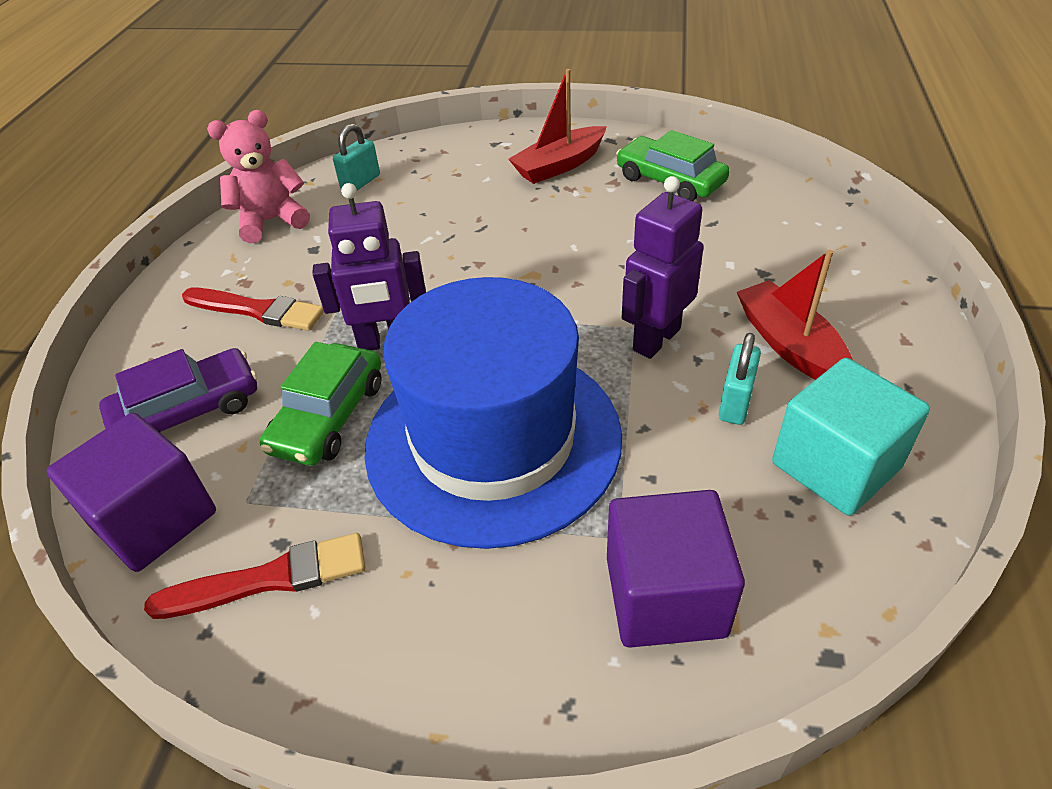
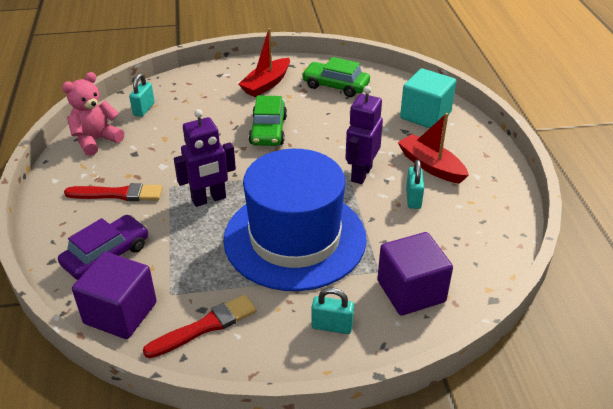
camera: 20 degrees left, 5 degrees down
(328, 416) = (195, 243): green car -> green car (268, 130)
(486, 636) = (332, 326): none -> turquoise padlock
(835, 465) = (470, 219): turquoise cube -> turquoise cube (425, 115)

